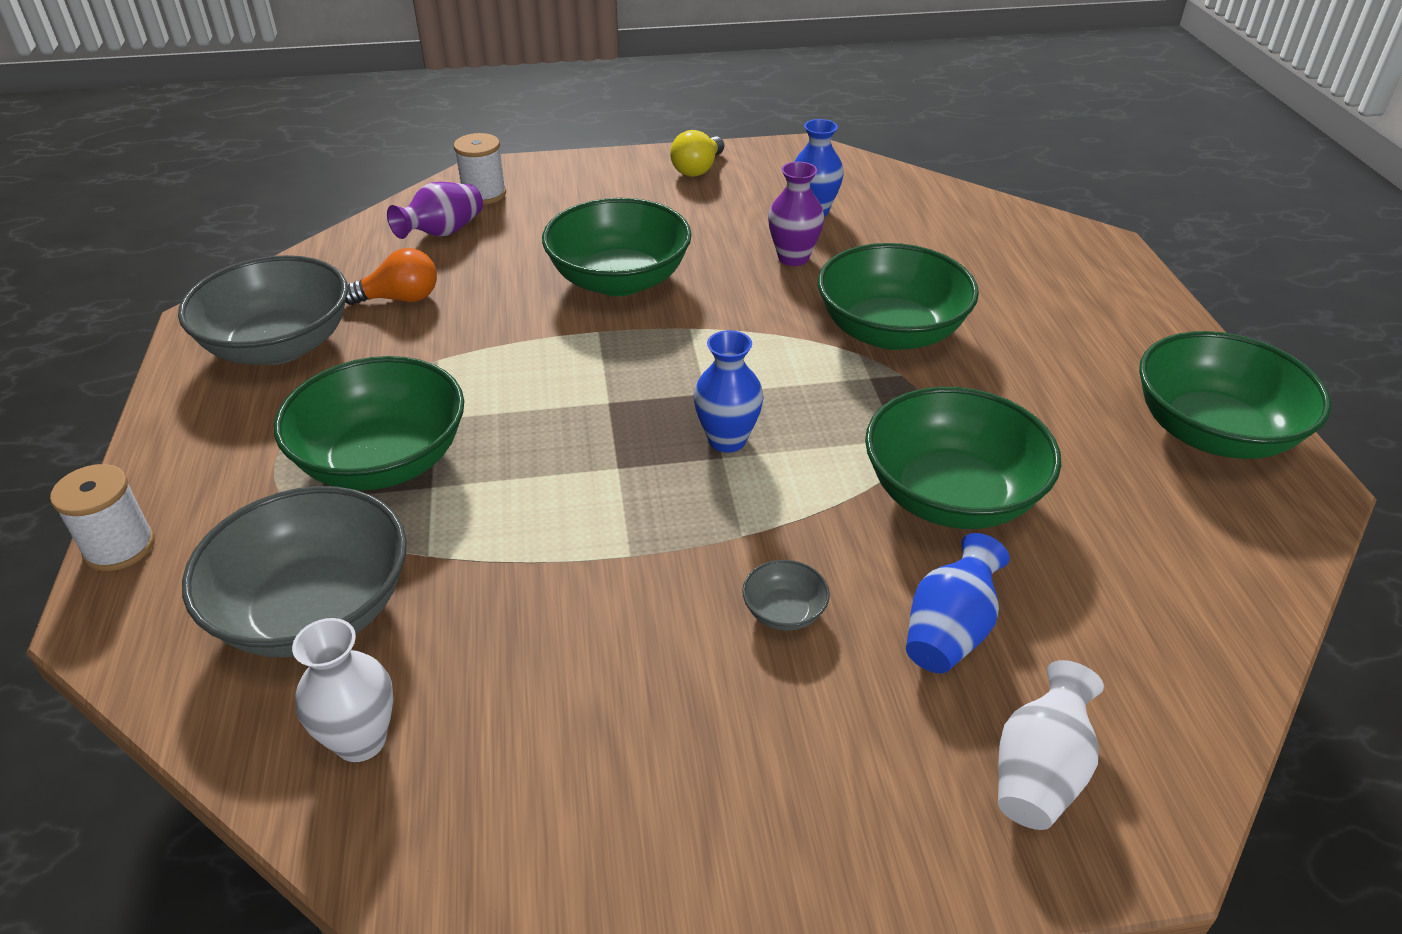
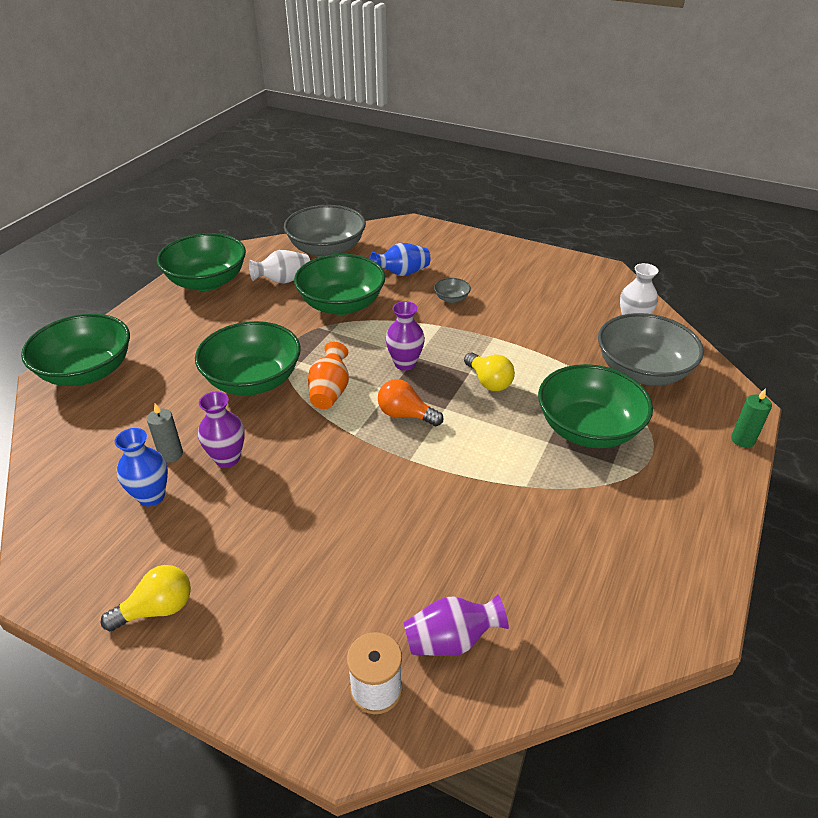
camera: 145 degrees left, 0 degrees up
(120, 547) = (742, 440): white spool -> green candle
(279, 346) = (636, 556): grey bowl -> grey bowl (327, 250)
(400, 299) = (527, 563): orange light bulb -> orange light bulb (405, 415)
(577, 468) = (488, 381): none -> yellow light bulb
(619, 280) = (357, 498): green bowl -> green bowl (87, 371)
(727, 440) = (405, 363): blue vase -> purple vase
(780, 359) = (330, 391): none -> orange vase
(852, 240) = (171, 454): none -> grey candle
(1039, 772) = (420, 241): white vase -> white vase (283, 280)

